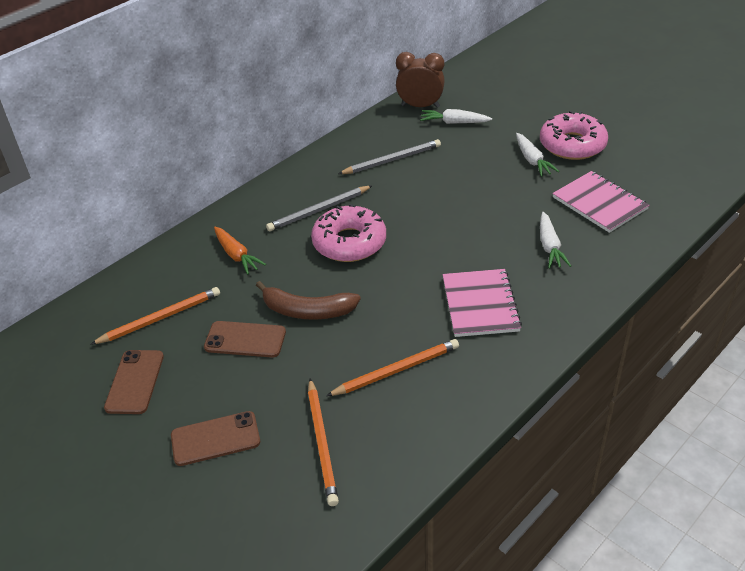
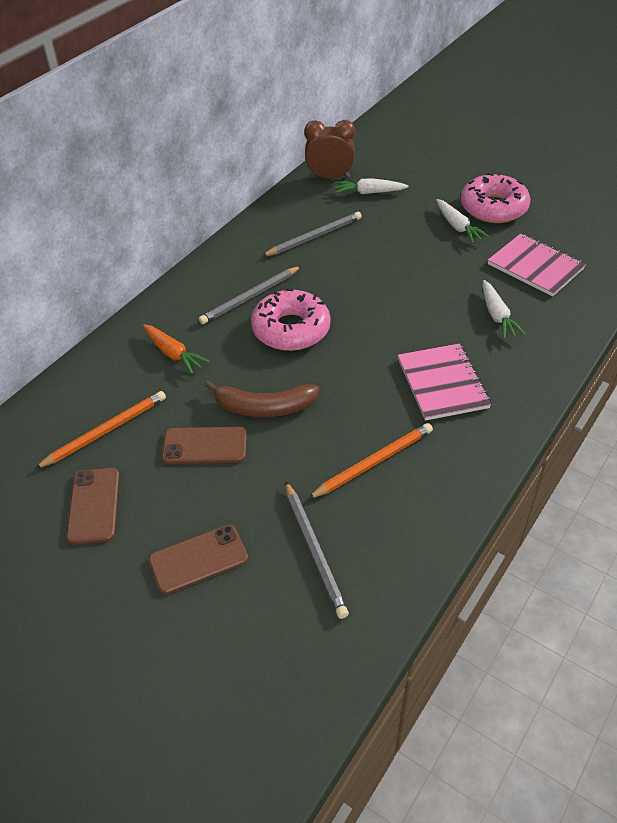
camera: 10 degrees left, 5 degrees up
(322, 443) = (314, 550): orange pencil -> grey pencil

